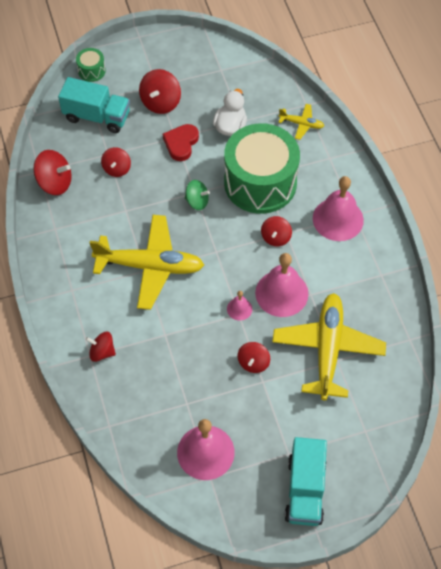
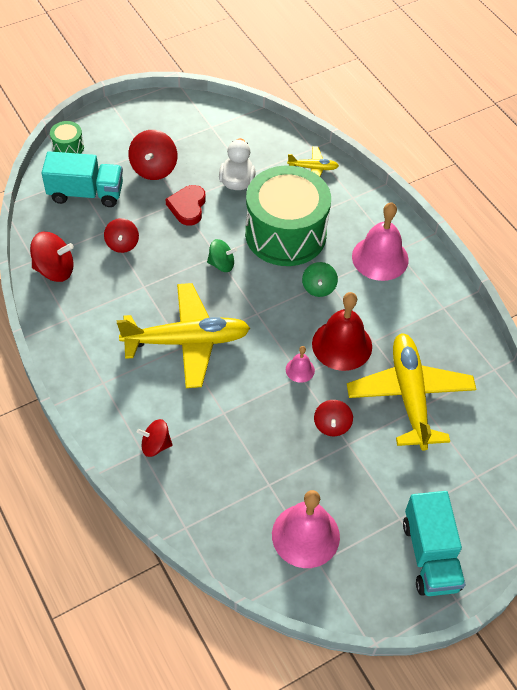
camera: 15 degrees left, 5 degrees down
(275, 237) = (318, 287): red spinning top -> green spinning top
(281, 293) = (342, 345): pink bell -> red bell

